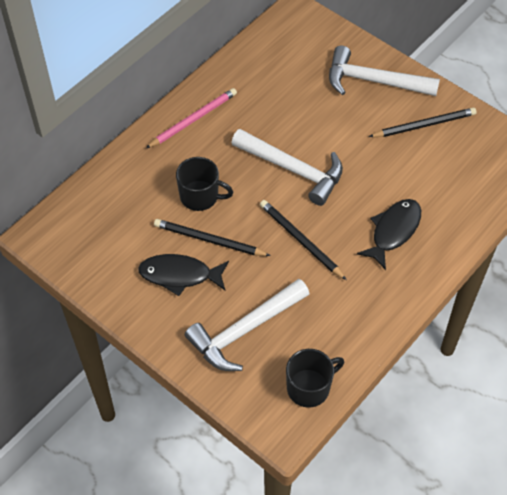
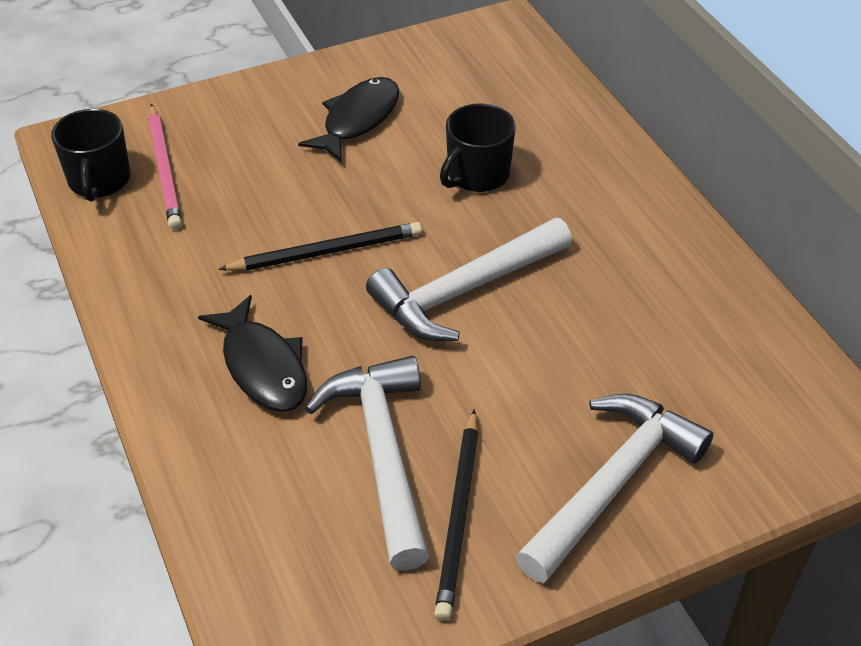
camera: 115 degrees right, 10 degrees down
(193, 119) = (635, 211): pink pencil -> pink pencil (165, 169)
(209, 240) = (394, 161): black pencil -> none
(245, 330) = (228, 151): white hammer -> white hammer (382, 453)

